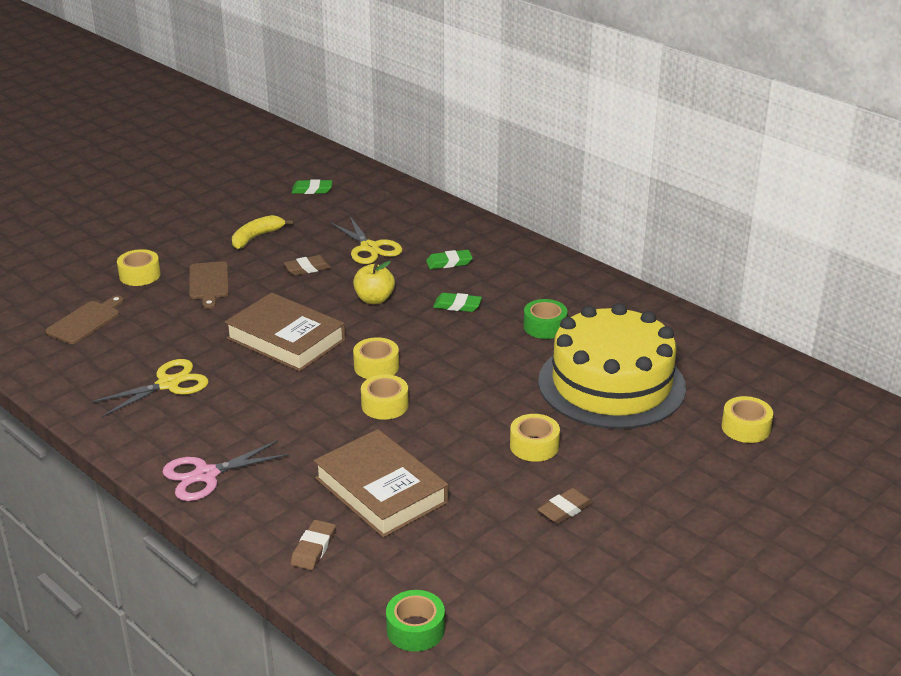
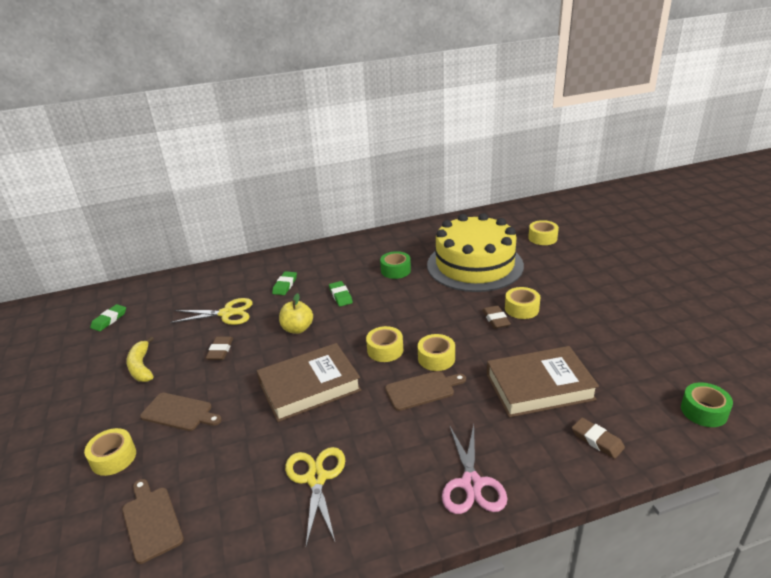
camera: 60 degrees left, 0 degrees up
(325, 410) = (422, 390): none -> brown cutting board
(457, 305) = (340, 296): green eraser -> green eraser turned 60 degrees counterclockwise
(565, 509) = (593, 315): brown eraser -> brown eraser (495, 319)

